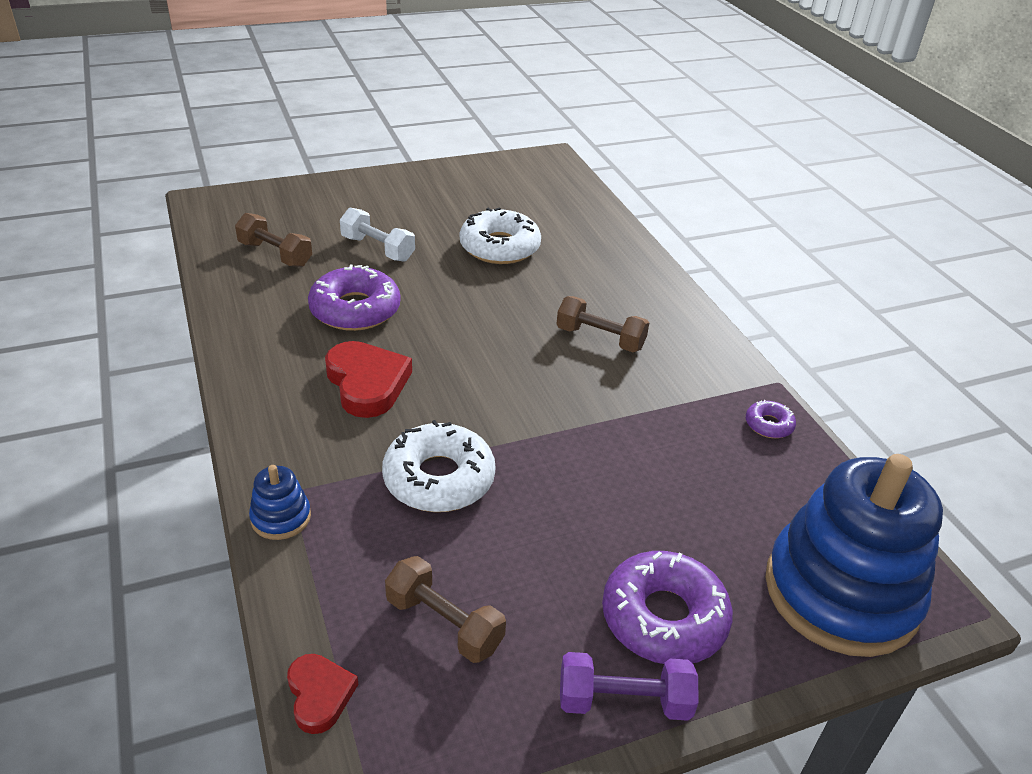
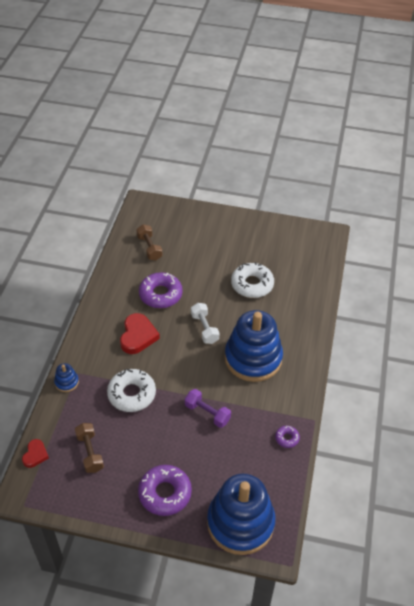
camera: 35 degrees right, 10 degrees up
(378, 249) = (195, 262): white dumbbell -> white dumbbell (204, 328)
(600, 338) = (253, 358): brown dumbbell -> blue stacking toy
(624, 701) = (125, 513): purple dumbbell -> purple dumbbell (207, 413)

